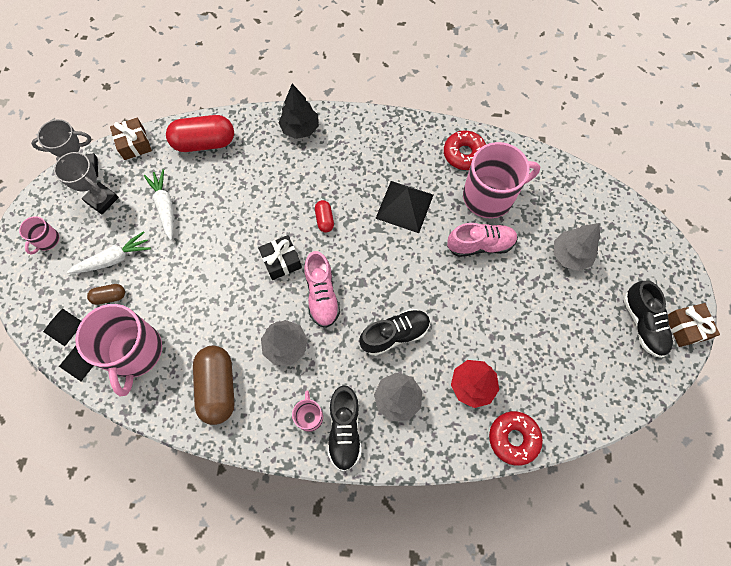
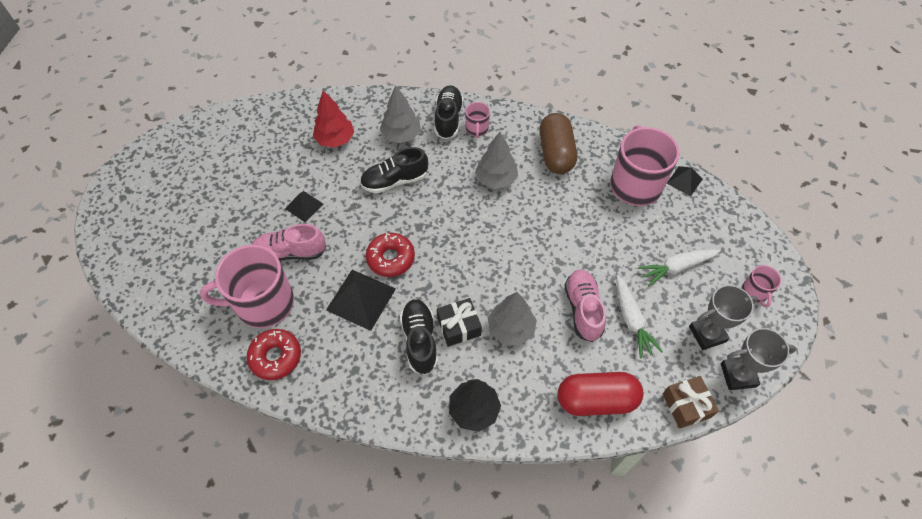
camera: 175 degrees left, 10 degrees down
(47, 240) = (755, 292): pink mug -> pink mug turned 150 degrees clockwise
(63, 327) = (709, 209): black pyramid -> black pyramid (304, 206)
(102, 200) = (707, 334): grey trophy -> grey trophy turned 60 degrees counterclockwise
(110, 297) = (671, 232): brown capsule -> none
(281, 261) = (499, 252): black gift -> black gift (459, 326)
(322, 295) = (460, 218): pink shoe -> pink shoe (583, 309)
(324, 220) = (451, 291): red capsule -> none
(513, 438) = (313, 104): red donut -> red donut (391, 258)
(570, 255) = (203, 235): grey tree -> grey tree (511, 329)
(643, 324) = (164, 173): black shoe -> black shoe (420, 340)
(686, 327) = (127, 167): brown gift -> none

